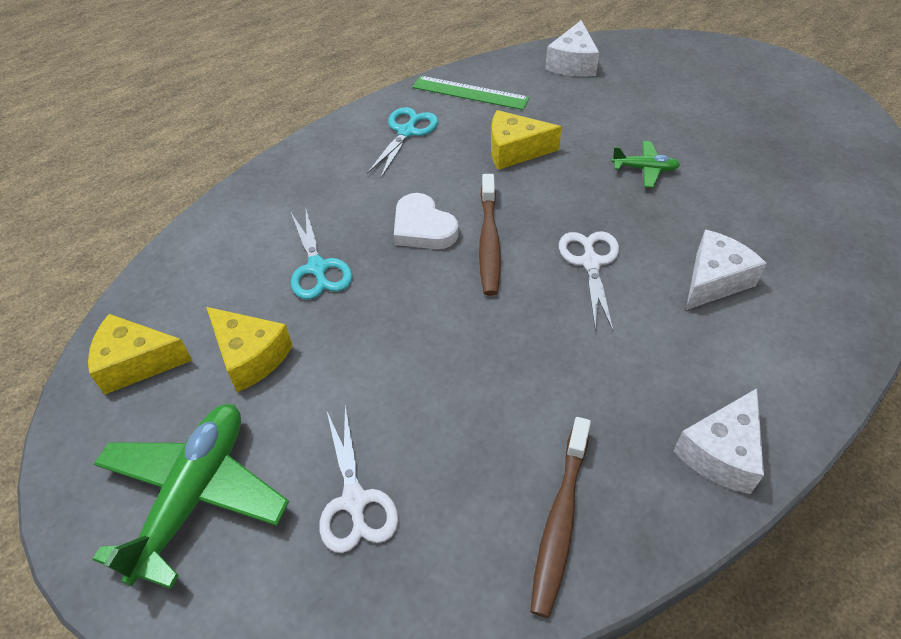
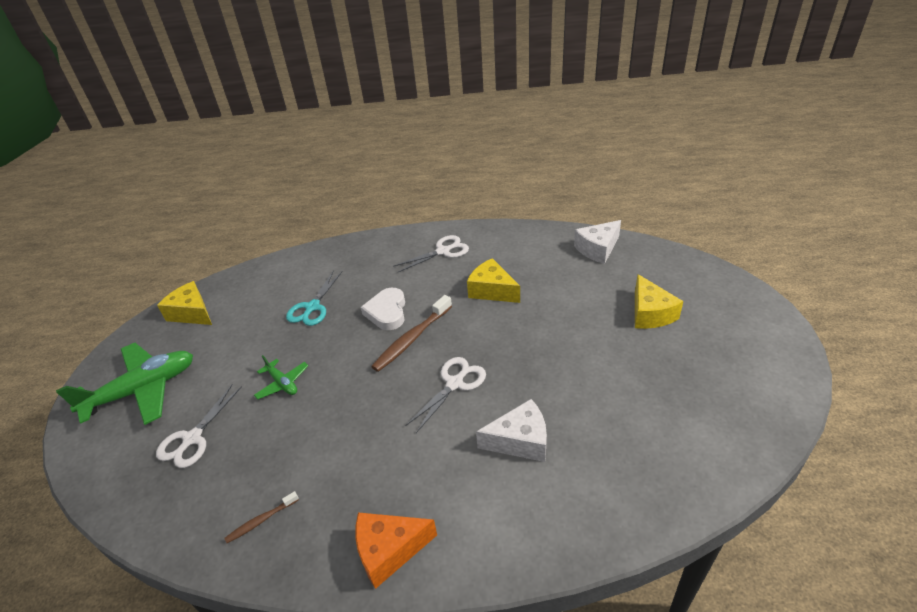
camera: 40 degrees right, 10 degrees down
(250, 356) = (235, 337): yellow cheese -> yellow cheese (650, 313)
(407, 132) = (443, 251): turquoise scissors -> white scissors
(470, 93) = (507, 242): green ruler -> none
(560, 521) = (261, 520): brown toothbrush -> brown toothbrush, size x0.53
(644, 169) = (562, 342): green plane -> green plane (282, 383)
(721, 452) = (389, 550): white cheese -> orange cheese

